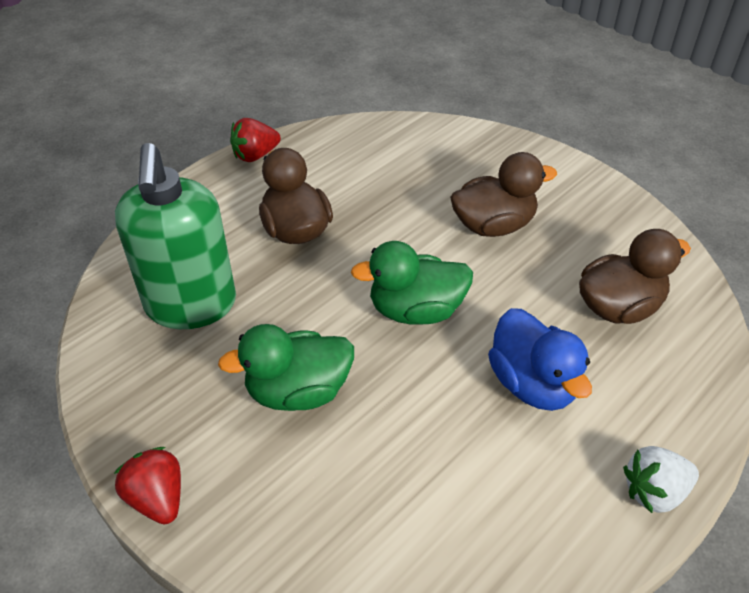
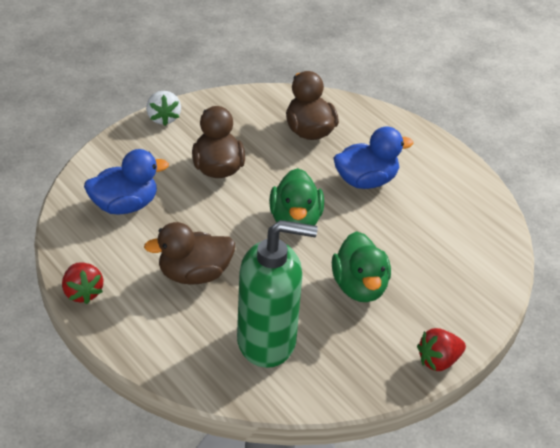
camera: 85 degrees left, 5 degrees down
(397, 162) = (124, 206): none -> blue duck
(654, 492) = (443, 153): white strawberry -> white strawberry (163, 118)

